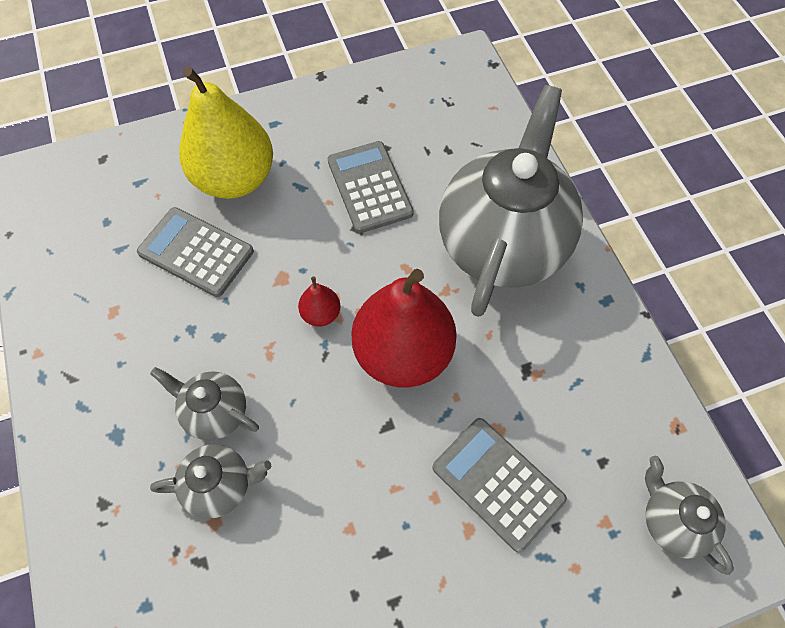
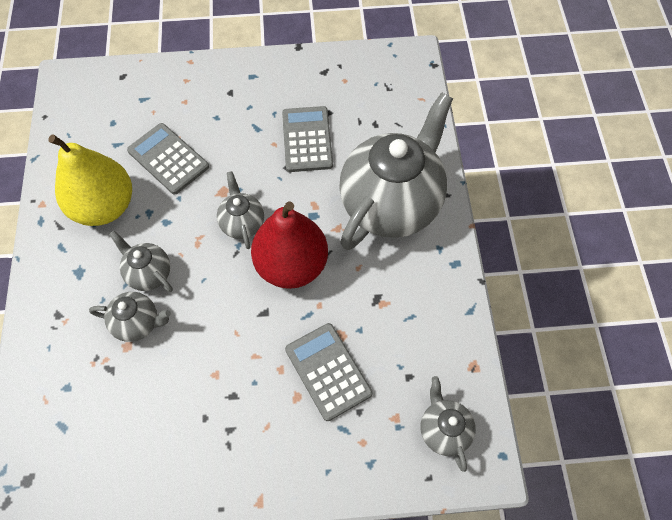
camera: 15 degrees right, 0 degrees up
(235, 179) = (211, 111): yellow pear -> yellow pear (104, 206)
(321, 314) = (242, 223): red pear -> grey teapot

